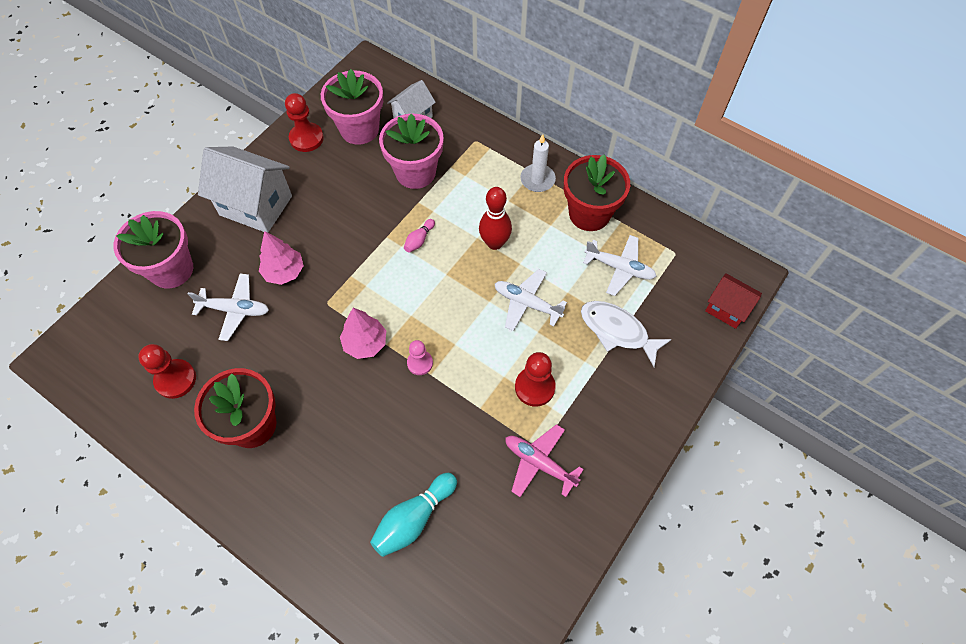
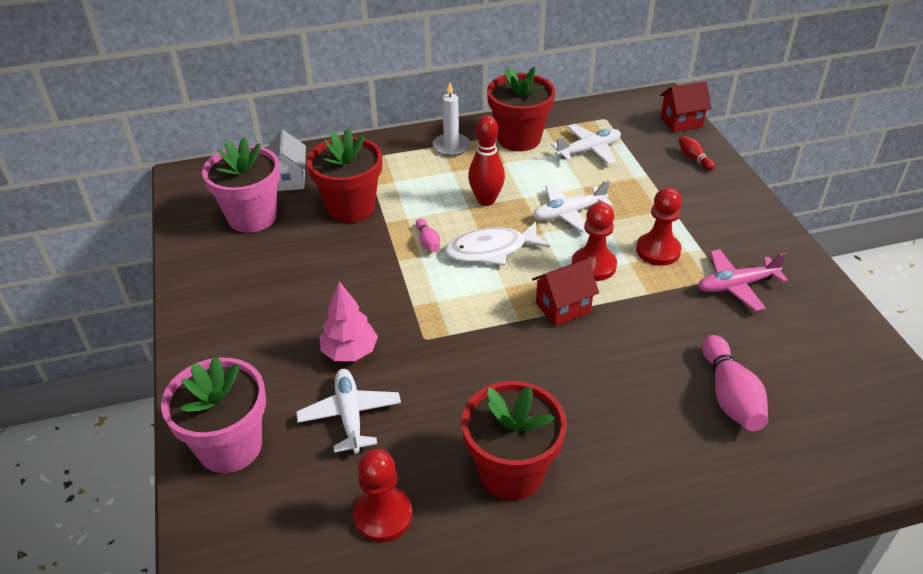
camera: 50 degrees left, 20 degrees down
(235, 310) = (350, 415): white plane -> white plane turned 60 degrees counterclockwise
(256, 205) = (240, 333): white house -> none
(306, 138) = (210, 256): red pawn -> red pawn (593, 265)
(365, 343) = (502, 334): pink tree -> none
(414, 518) = (730, 396): turquoise bowling pin -> pink bowling pin
(415, 172) = (351, 207): pink flower pot -> red flower pot
(420, 363) = (563, 308): pink pawn -> red house
(617, 331) = (647, 181): white fish -> white fish (491, 250)
(681, 347) = (694, 158): none -> red bowling pin

